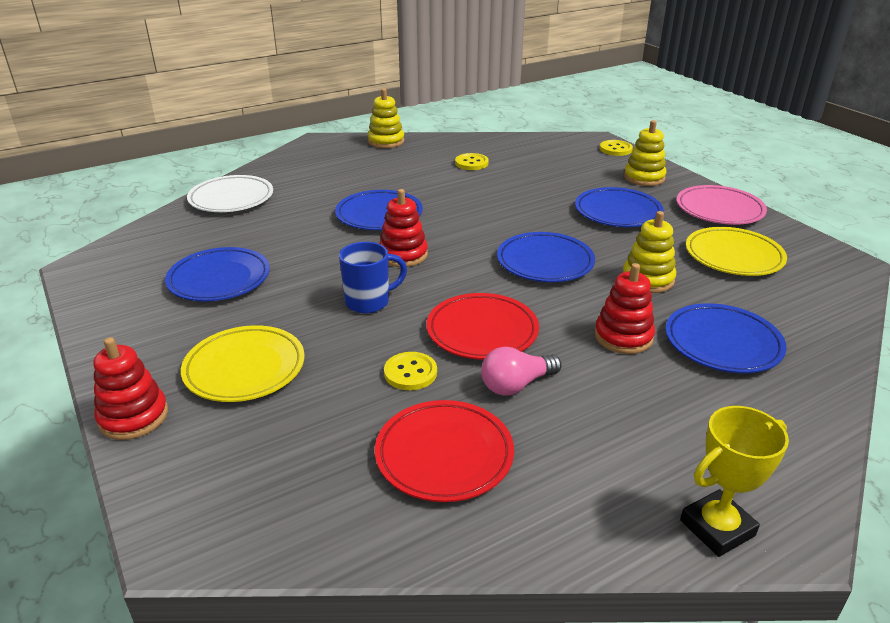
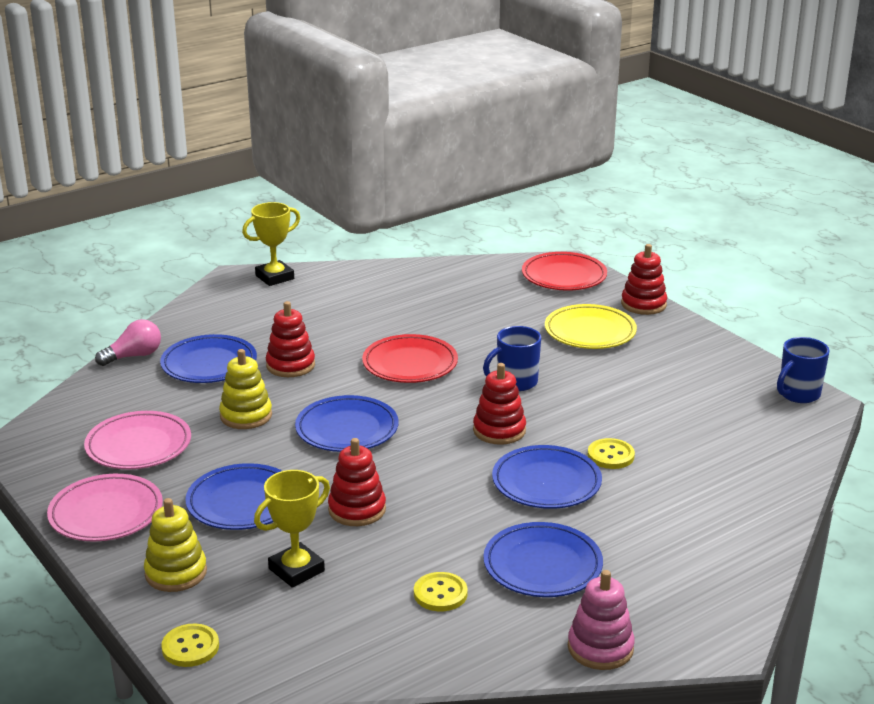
camera: 175 degrees right, 5 degrees down
(93, 275) = (798, 394): none -> blue mug
(219, 279) = (671, 396): blue plate -> blue plate (542, 565)
(231, 198) = (753, 500): white plate -> none
(386, 141) = (600, 648): yellow stacking toy -> pink stacking toy
(410, 373) = (463, 335): yellow button -> yellow button (610, 455)
(444, 455) = (430, 296): red plate -> red plate (564, 276)
(516, 385) = (382, 331): pink light bulb -> pink light bulb (134, 356)
(528, 204) = (357, 509): none -> red stacking toy
(564, 176) = (296, 570): none -> yellow trophy
(733, 256) = (138, 446): yellow plate -> pink plate

